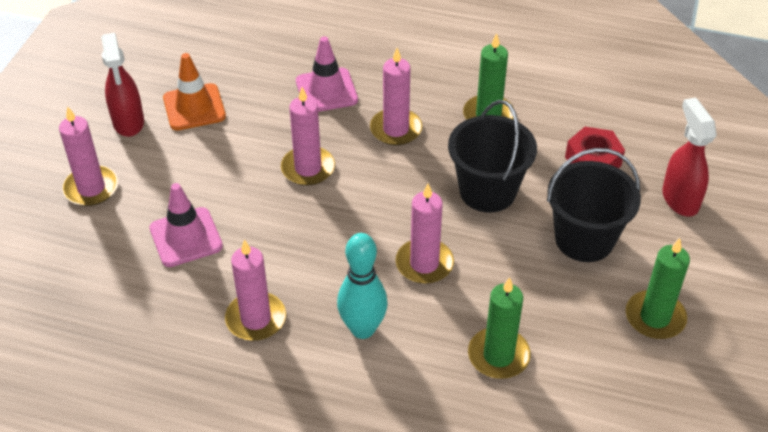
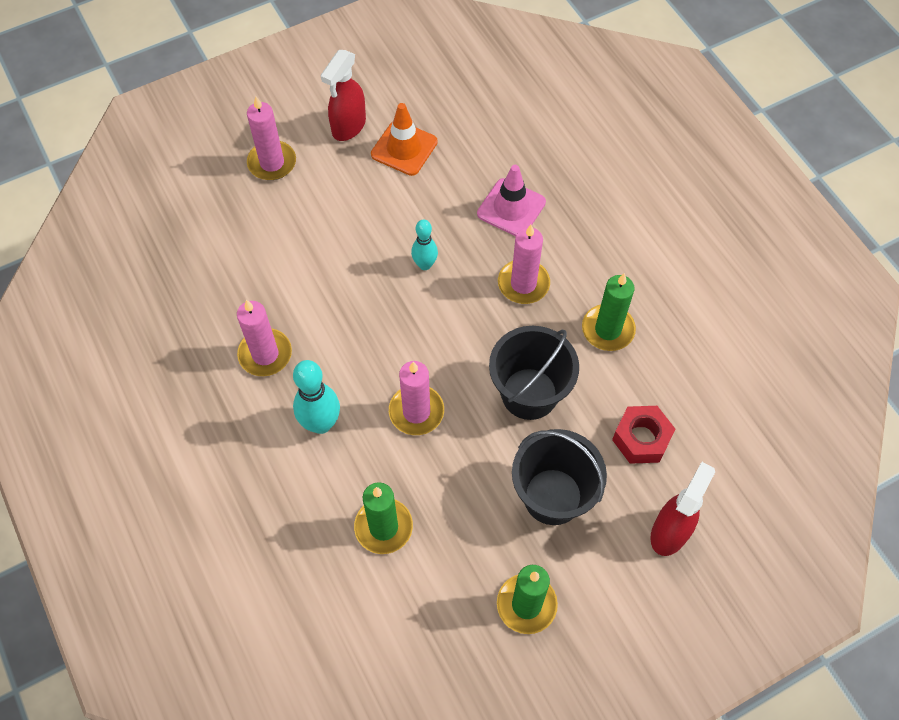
camera: 45 degrees right, 15 degrees up
(186, 237) = (289, 252): pink traffic cone -> none
(308, 168) = (425, 264): pink candle -> turquoise bowling pin

